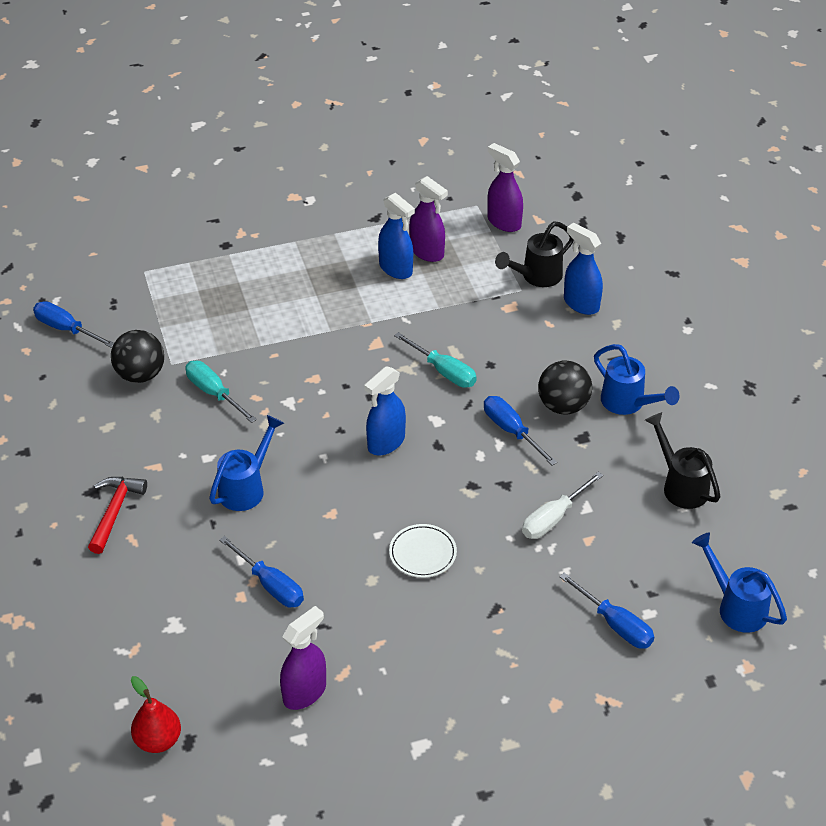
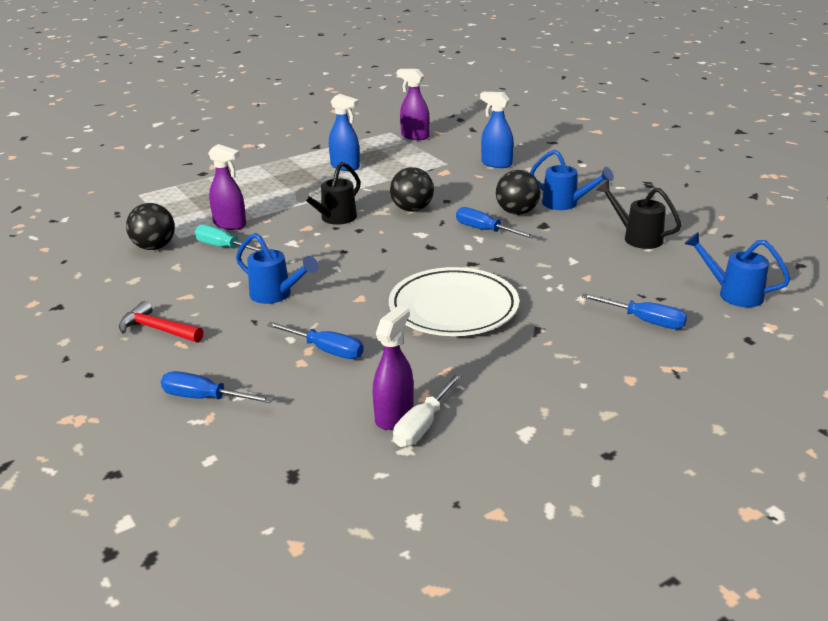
camera: 15 degrees left, 15 degrees down
(66, 329) = (78, 232): blue screwdriver -> blue screwdriver (204, 398)
(114, 512) = (157, 329): red hammer -> red hammer turned 60 degrees counterclockwise
(158, 740) = (259, 481): red pear -> none
(246, 487) = (276, 295): blue watering can -> blue watering can turned 105 degrees clockwise
(386, 443) = (386, 252): blue spray bottle -> none
(422, 553) = (453, 308): white plate -> white plate, size x2.10
(427, 252) = (365, 156): purple spray bottle -> purple spray bottle (230, 224)
(444, 371) = (412, 209): turquoise screwdriver -> black ball
(536, 277) = (454, 156): black watering can -> black watering can (334, 219)
(553, 518) = (550, 270): white screwdriver -> white screwdriver (423, 425)

